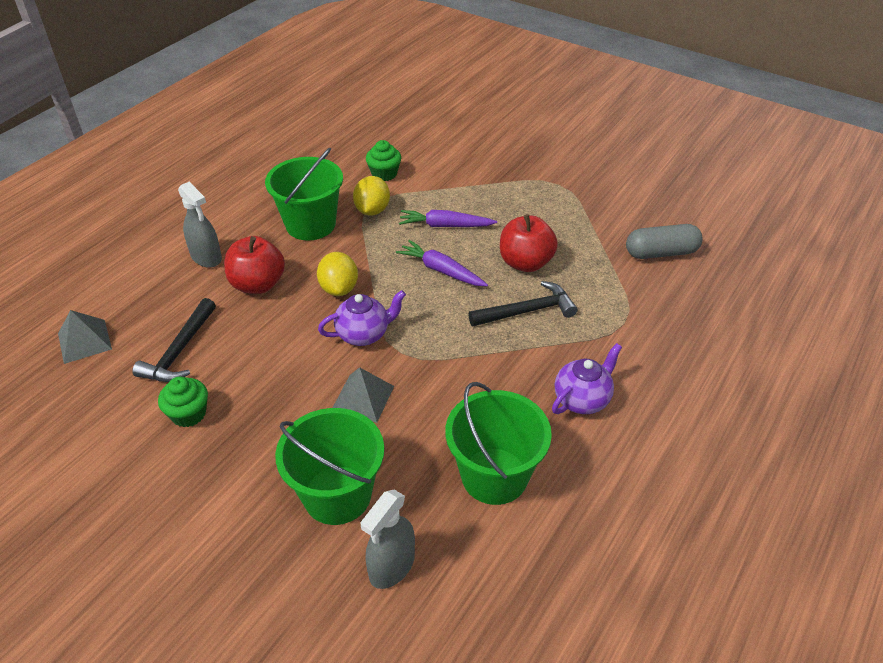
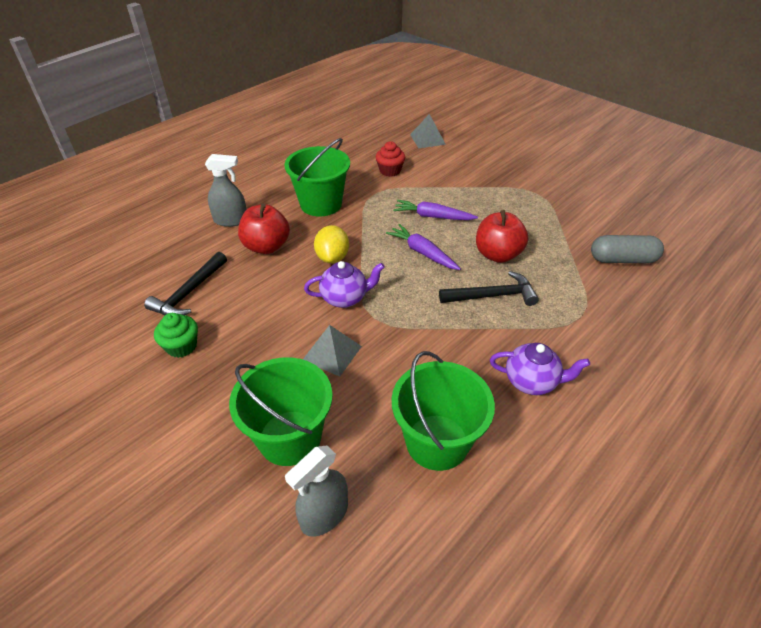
camera: 10 degrees right, 0 degrees up
(84, 341) = (116, 275): grey pyramid -> grey pyramid (427, 139)
(206, 257) = (231, 220): grey spray bottle -> grey spray bottle turned 60 degrees counterclockwise
(372, 210) = (374, 198): yellow lemon -> none
(384, 174) = (390, 171): green cupcake -> red cupcake
(582, 399) = (531, 381): purple teapot -> purple teapot turned 45 degrees clockwise

